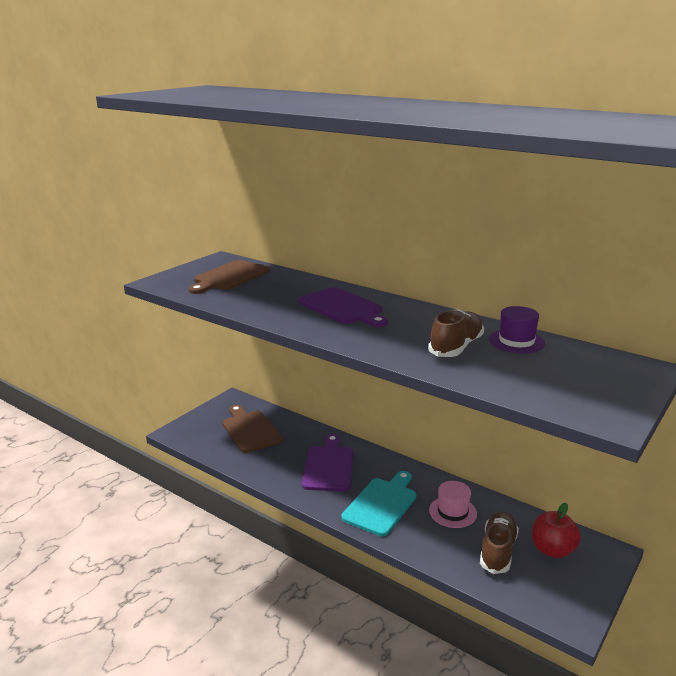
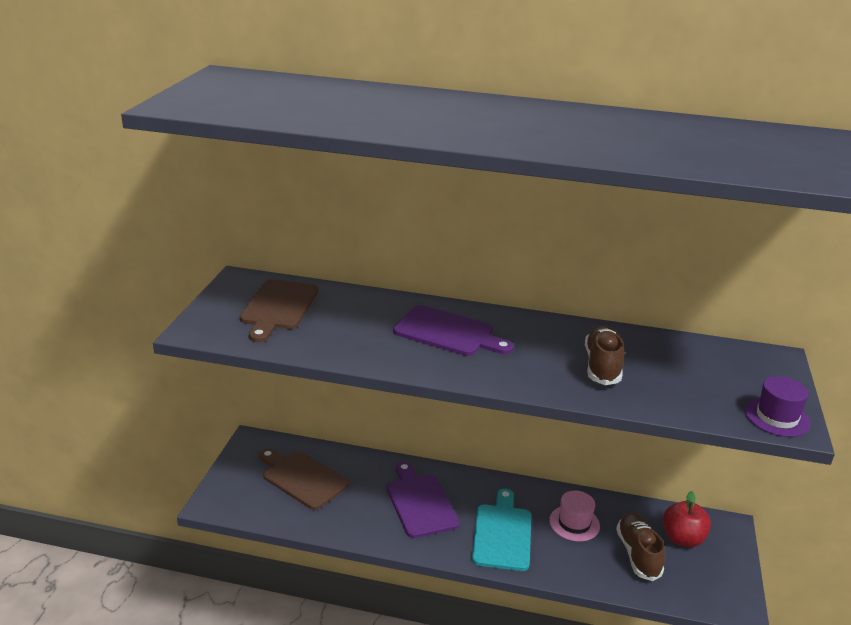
camera: 25 degrees left, 5 degrees up
(516, 341) = (649, 347): purple hat -> purple hat (777, 417)

